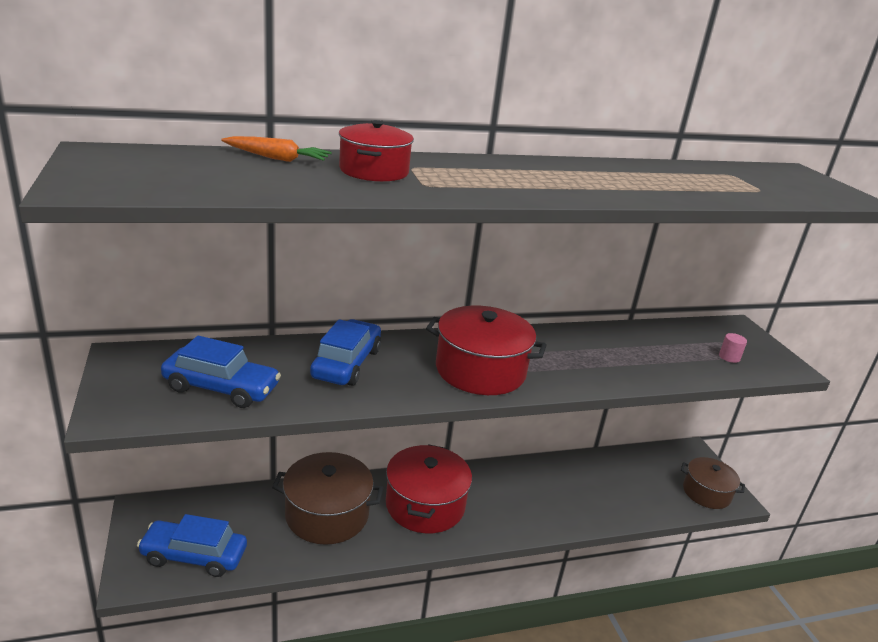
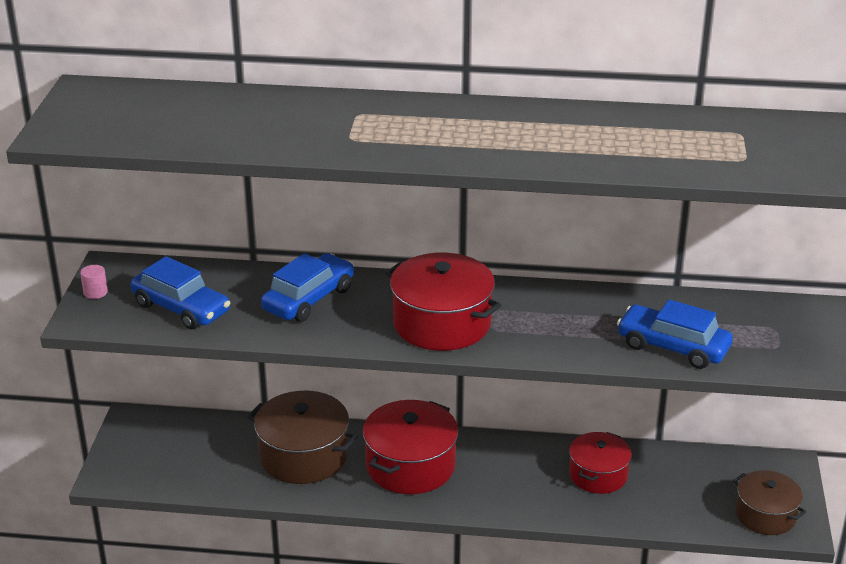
camera: 25 degrees right, 5 degrees up
(194, 556) = (164, 469): blue car -> blue car (673, 347)
(277, 158) = (235, 100): orange carrot -> none
(374, 171) = (315, 119): red pot -> red pot (598, 475)
(729, 357) = (760, 346): pink cylinder -> pink cylinder (95, 292)

